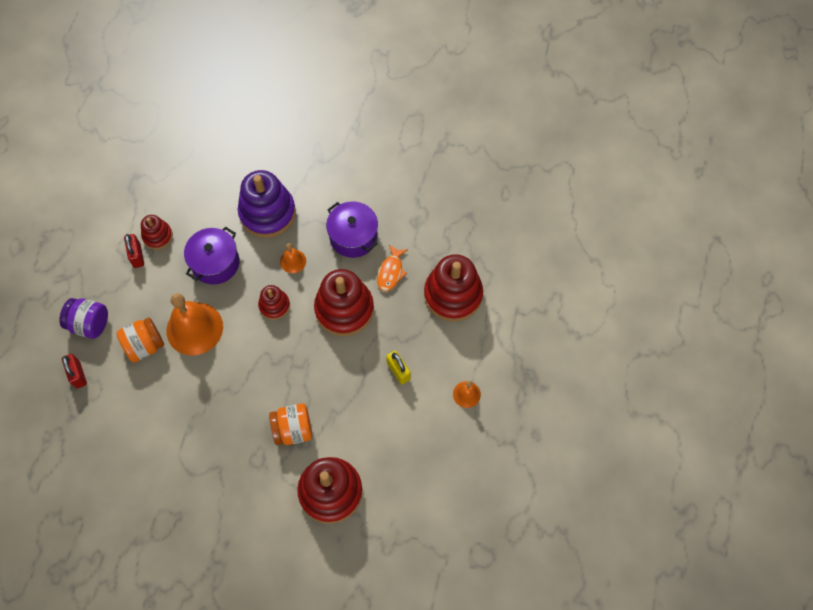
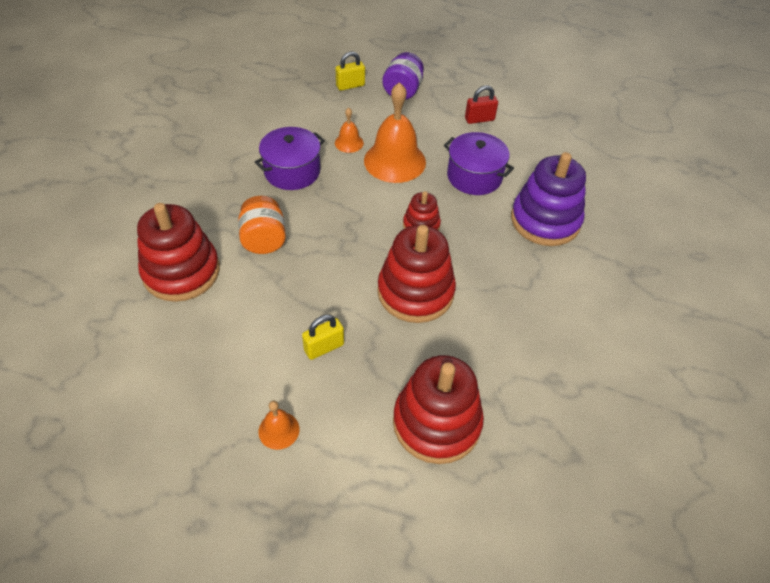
camera: 90 degrees right, 15 degrees down
(78, 374) = (350, 85): red padlock -> yellow padlock
(145, 345) = (377, 126): orange jar -> none
(157, 236) = (504, 133): red stacking toy -> none
(293, 261) = (481, 243): orange bell -> orange bell (349, 143)
(353, 237) = (521, 305): purple pot -> purple pot (292, 171)
(391, 272) = (470, 345): orange fish -> none

